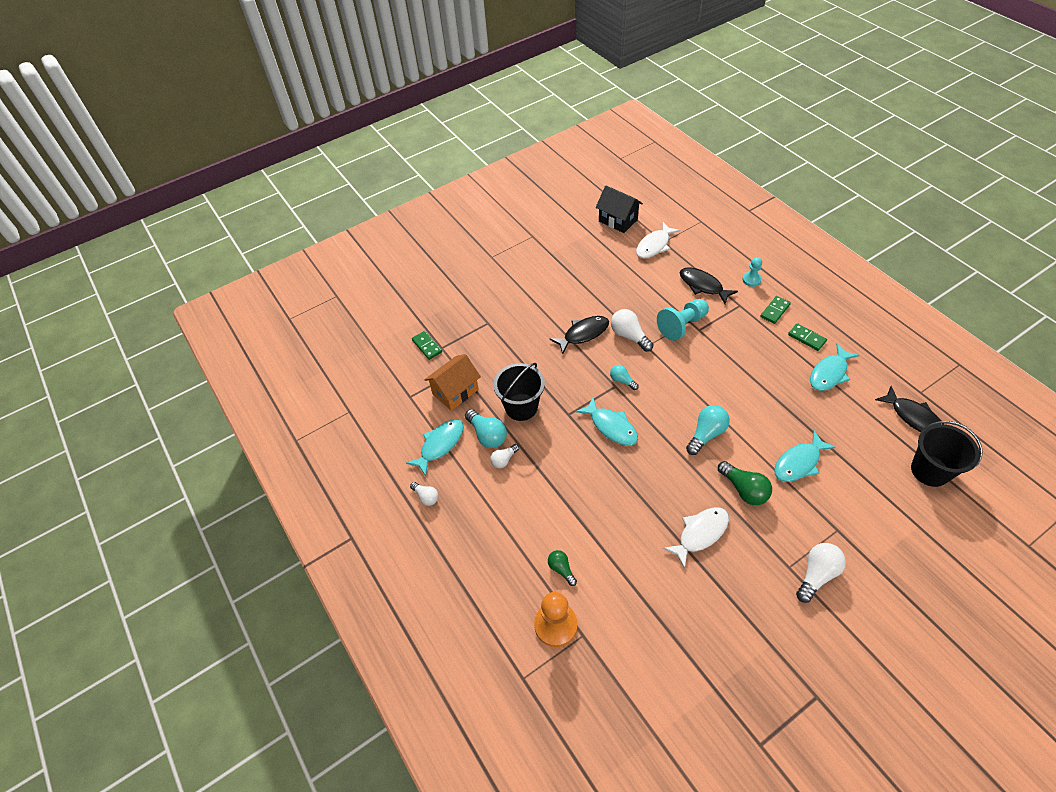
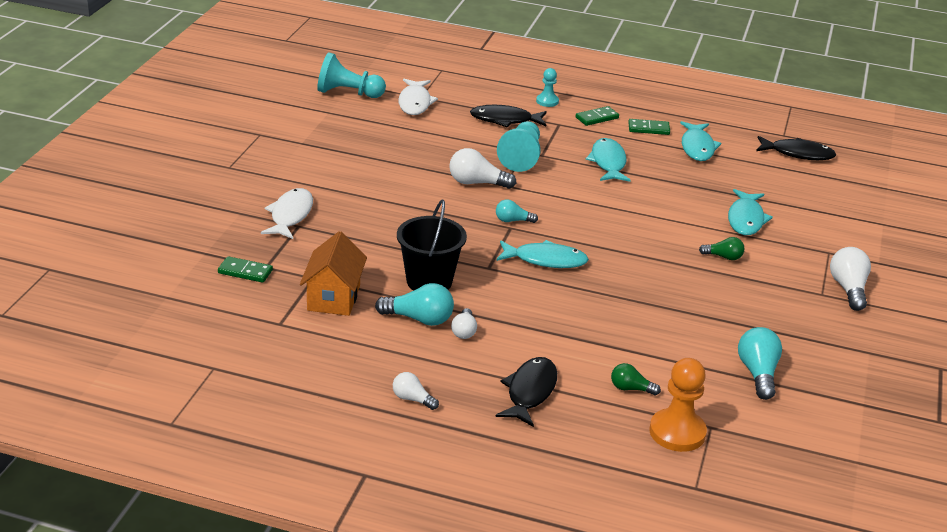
camera: 45 degrees left, 20 degrees down
(426, 497) = (412, 399): white light bulb -> white light bulb turned 150 degrees counterclockwise
(440, 445) = (373, 349): turquoise fish -> turquoise fish (608, 162)
(583, 334) = (425, 198): black fish -> black fish (530, 392)
(618, 220) = (348, 93): black house -> turquoise pawn
(700, 534) = (724, 304): white fish -> white fish (290, 215)
(706, 434) = (643, 230): turquoise light bulb -> turquoise light bulb (758, 373)
(744, 489) = (723, 257): green light bulb -> green light bulb, size x0.61
(775, 311) = (597, 118): green domino -> green domino turned 60 degrees clockwise
(930, 471) = (849, 184): black bucket -> none

